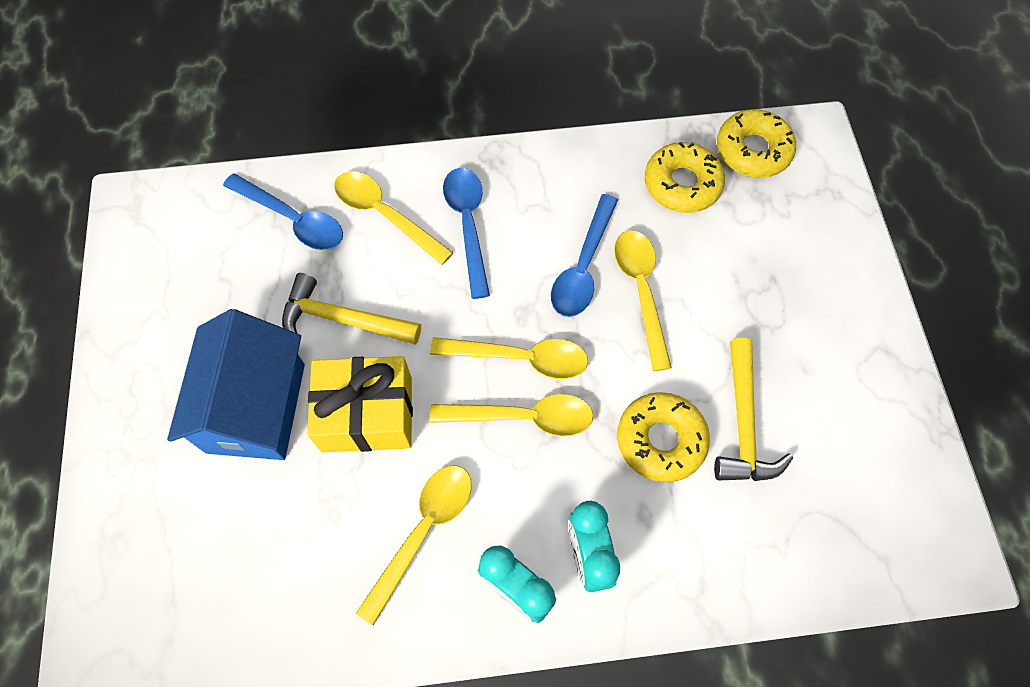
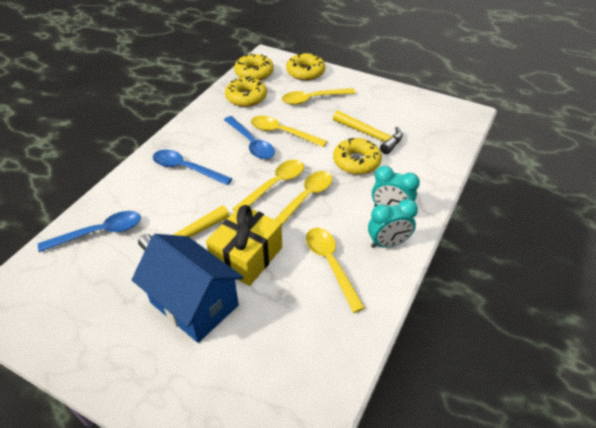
camera: 55 degrees left, 20 degrees down
(385, 215) = (143, 195): yellow spoon -> yellow spoon (313, 99)
(825, 220) = (305, 72): none -> yellow donut

